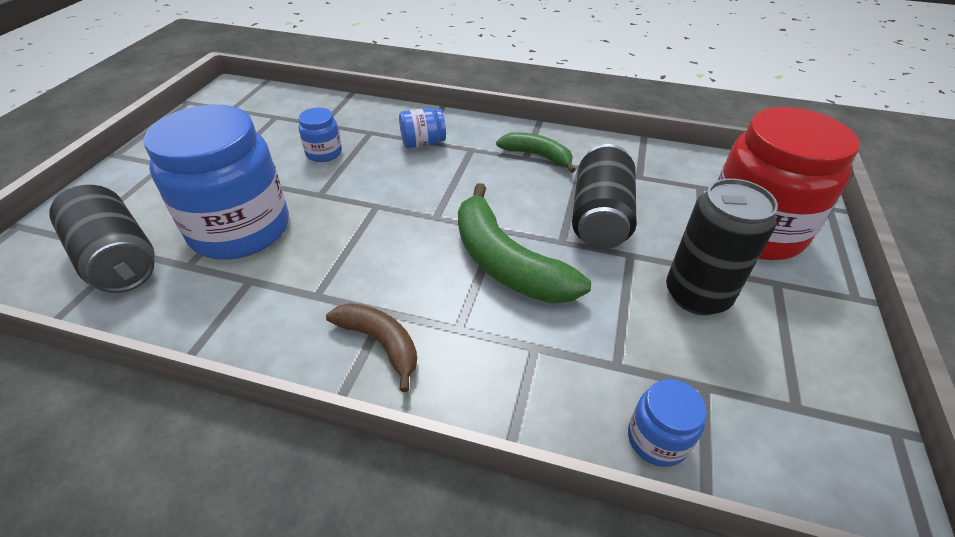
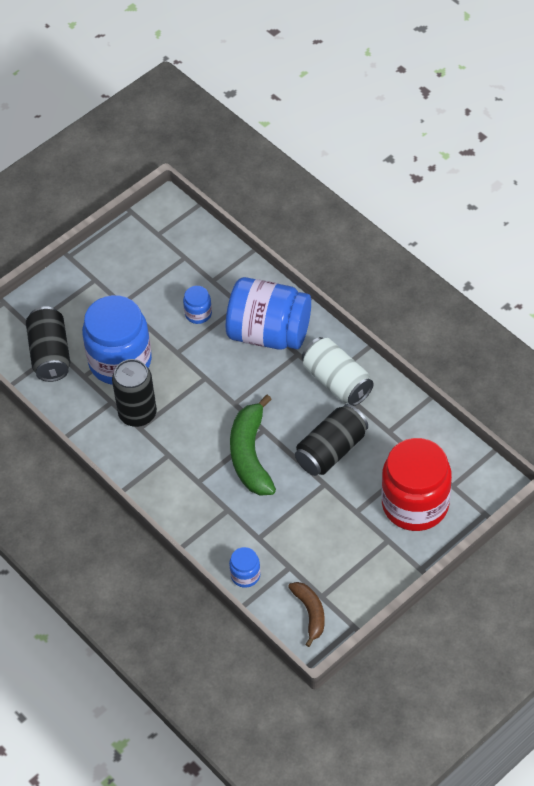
camera: 35 degrees right, 10 degrees up
(380, 343) = (156, 471): brown banana -> brown banana (310, 613)
(423, 143) = (269, 333): blue jar -> blue jar, size x2.30
(537, 156) = (337, 382): green banana -> white can
(697, 295) = (335, 524): black can -> black can (137, 414)

